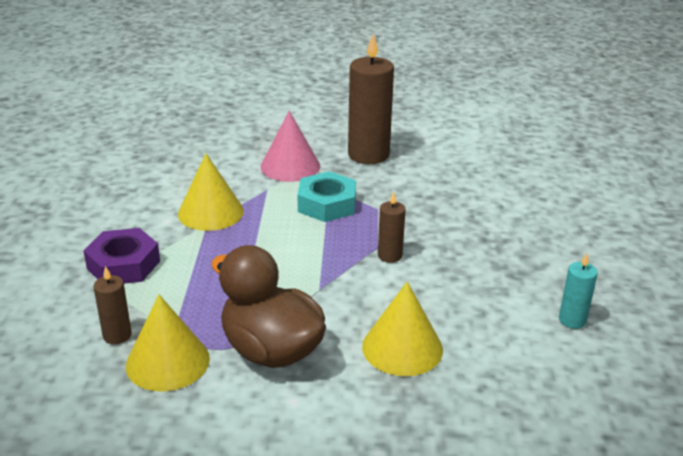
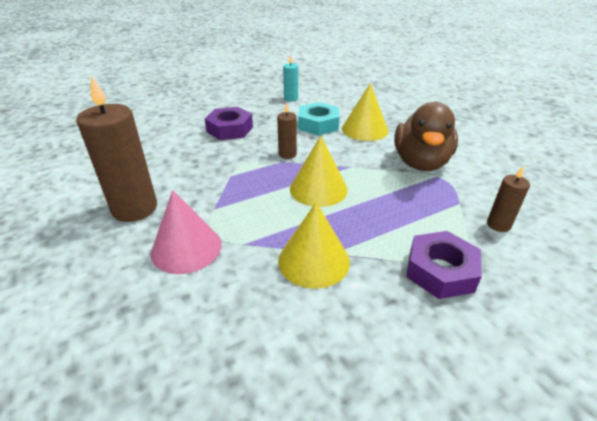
camera: 120 degrees left, 5 degrees up
(167, 361) = (481, 192): yellow cone -> yellow cone (318, 189)
(327, 204) = (243, 200): turquoise nut -> turquoise nut (318, 124)
(493, 235) = (230, 129): none -> purple nut

